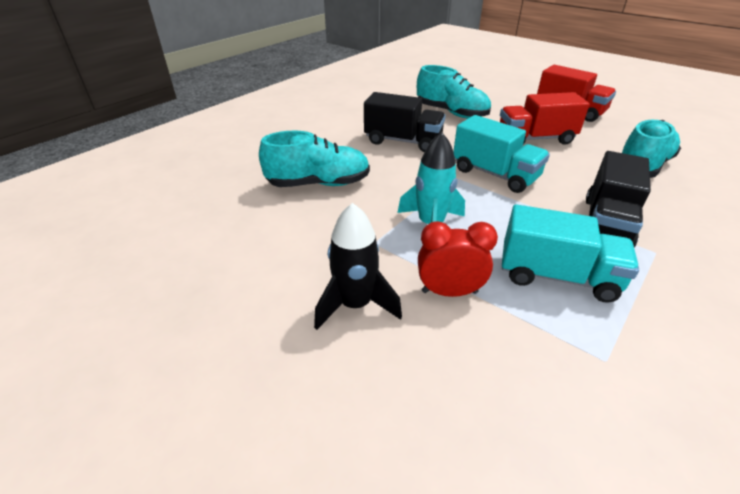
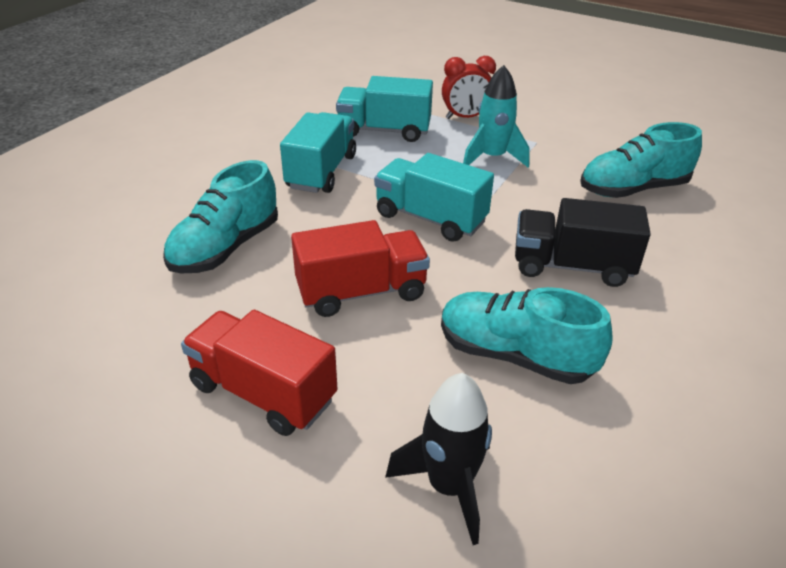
camera: 170 degrees right, 0 degrees up
(355, 305) = (528, 108): black rocket -> black rocket (449, 486)
(606, 223) = (321, 172): black truck -> turquoise truck

